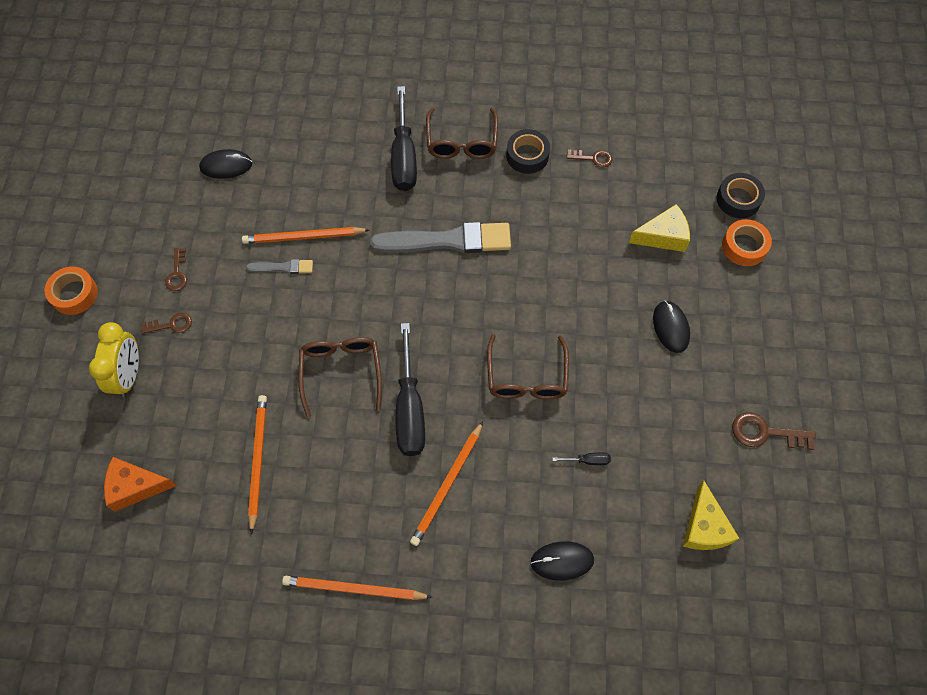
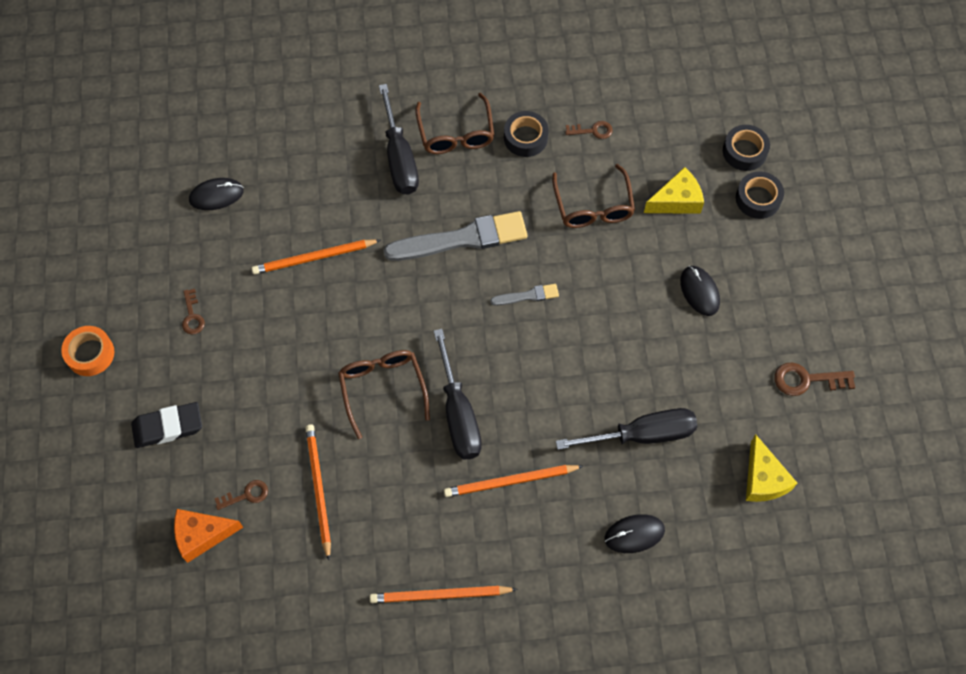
camera: 10 degrees left, 0 degrees up
(129, 375) = (168, 427): yellow clock -> black eraser
(171, 324) = (199, 369): brown key -> brown key (246, 495)
(283, 267) = (300, 292): grey brush -> grey brush (527, 296)
(447, 485) = (510, 481): orange pencil -> orange pencil turned 60 degrees clockwise
(526, 377) = (567, 363): brown glasses -> brown glasses (593, 206)
(587, 460) = (641, 435): black screwdriver -> black screwdriver, size x2.48
(744, 246) = (758, 199): orange tape -> black tape

